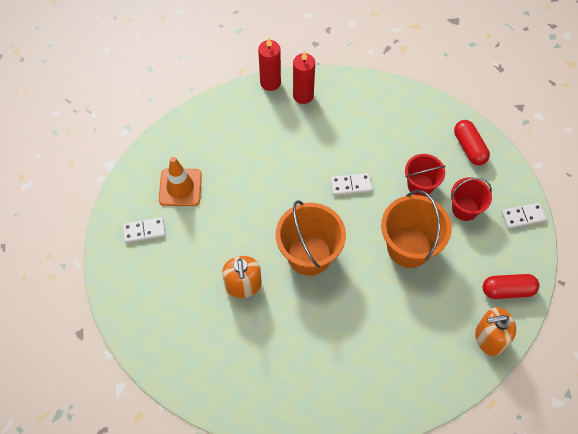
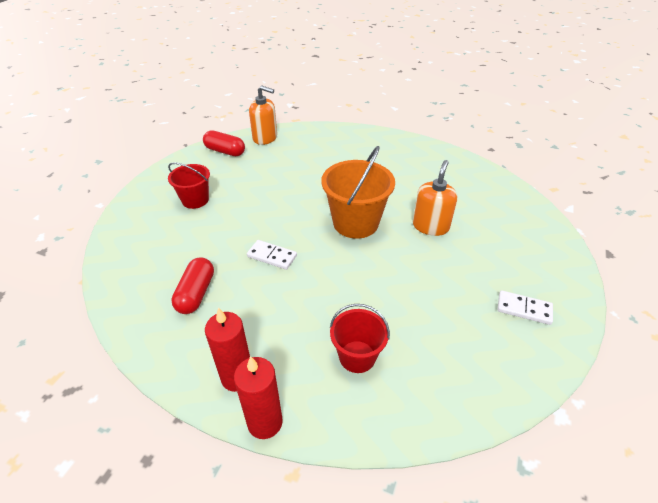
camera: 150 degrees left, 20 degrees down
(180, 187) = (464, 336): orange traffic cone -> none
(409, 247) = (267, 196): orange bucket -> none
(420, 185) = (210, 229): red bucket -> red bucket (357, 356)
(469, 147) = (133, 237): red capsule -> red capsule (196, 293)
(523, 216) = (160, 179): white domino -> none

